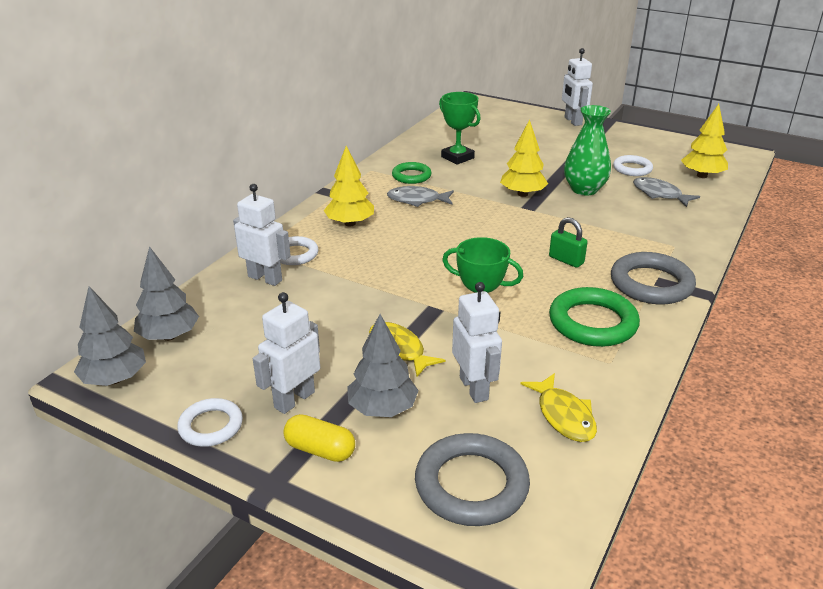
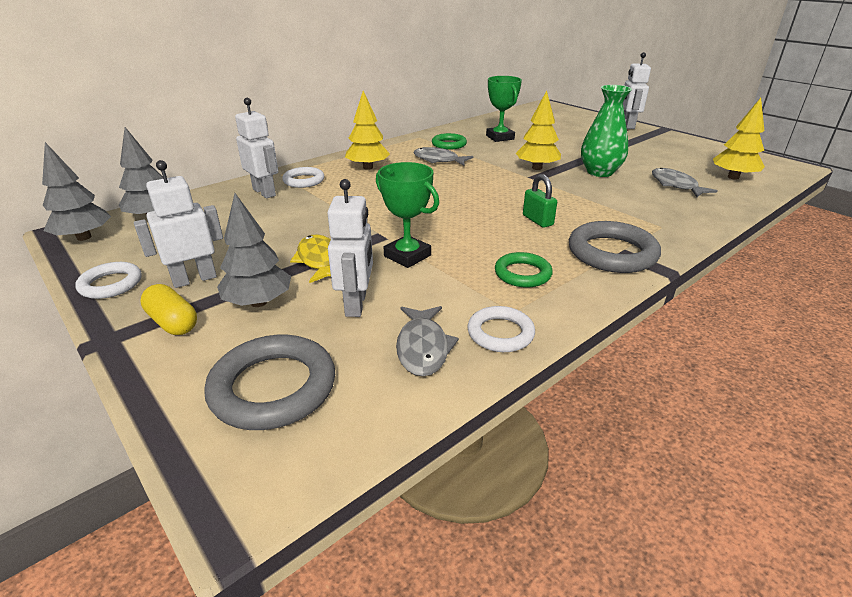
camera: 20 degrees right, 0 degrees up
(564, 415) = (423, 348): yellow fish -> grey fish
(592, 323) = (522, 274): green ring -> green ring, size x0.61
(632, 169) = (661, 163): white ring -> white ring (500, 333)

